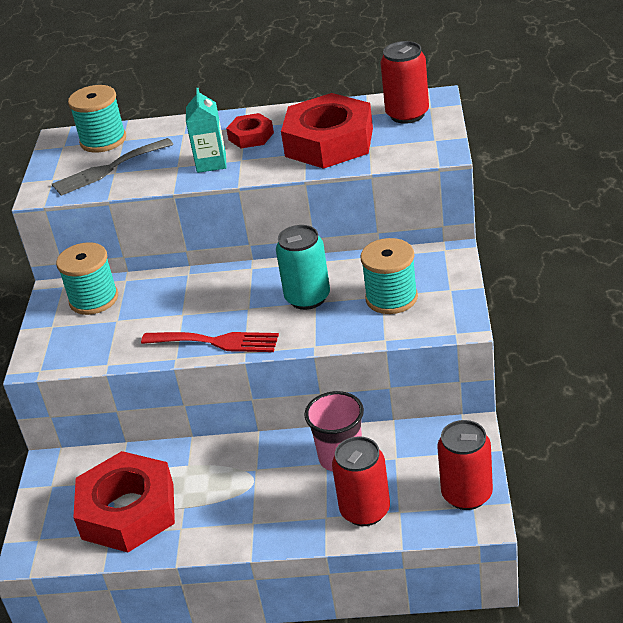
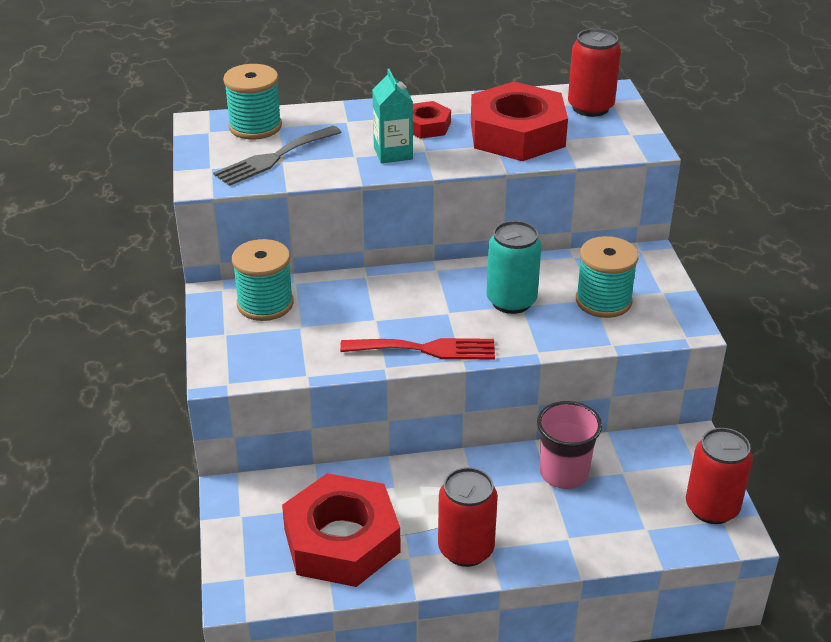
camera: 15 degrees left, 0 degrees up
(365, 510) = (609, 529): red can -> red can (466, 549)

